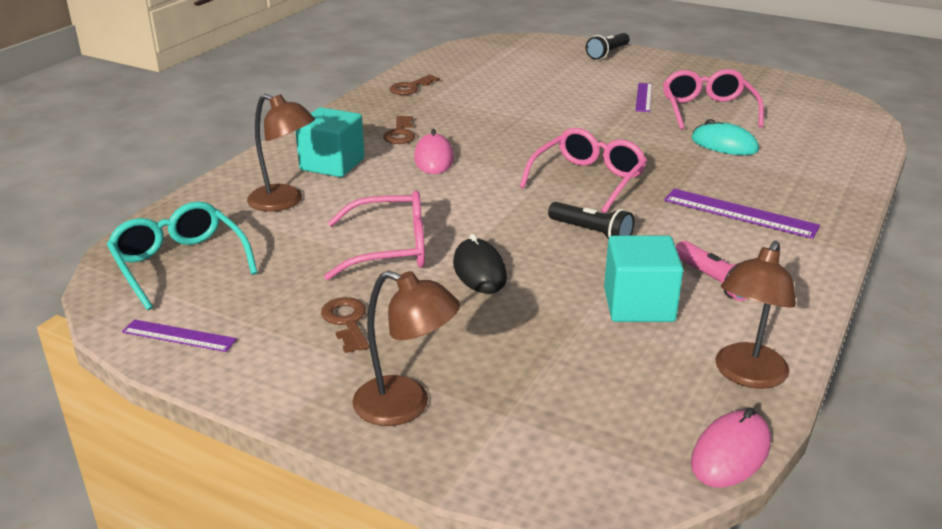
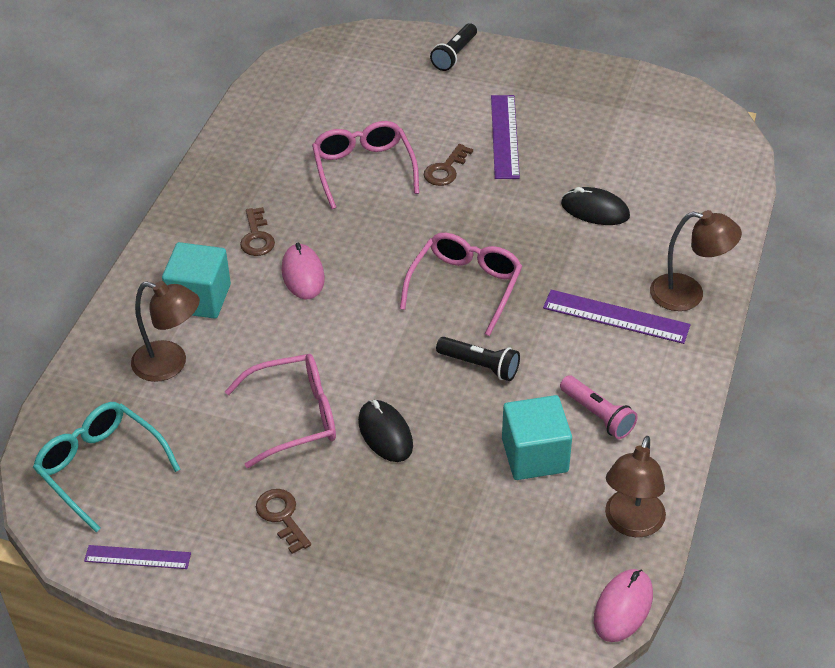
camera: 10 degrees left, 15 degrees up
(406, 406) = (359, 603): brown lamp -> brown lamp (688, 294)
(411, 87) = (246, 151): brown key -> brown key (446, 170)
(644, 97) = (504, 136): purple ruler -> purple ruler, size x1.58
(707, 110) = (574, 151): pink glasses -> pink glasses (363, 169)
(724, 145) = (595, 210): turquoise mouse -> black mouse

